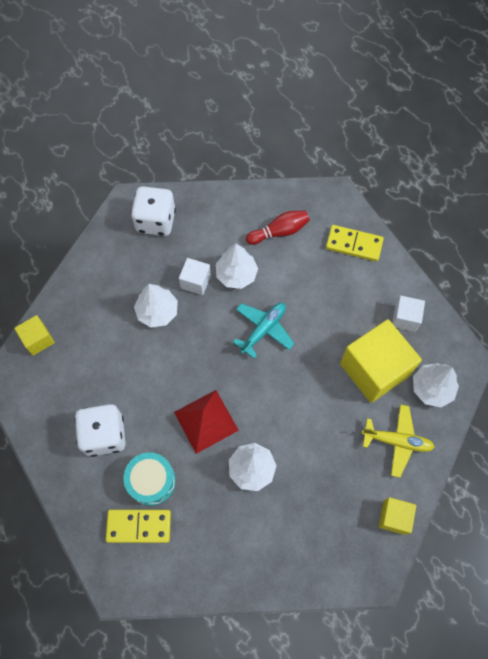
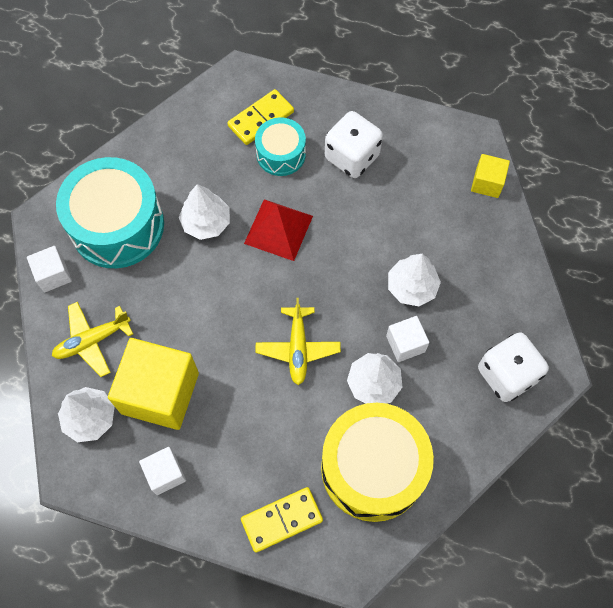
camera: 140 degrees right, 0 degrees up
(263, 330) = (298, 348): turquoise plane -> yellow plane
(279, 232) = (373, 468): red bowling pin -> yellow drum
(319, 521) = (117, 225): none -> turquoise drum
(394, 517) = (53, 275): yellow cube -> white cube

